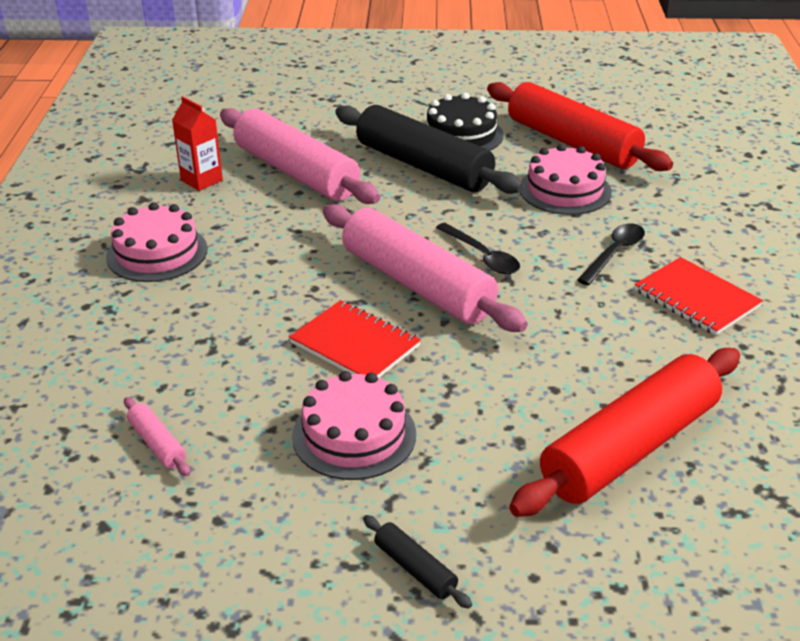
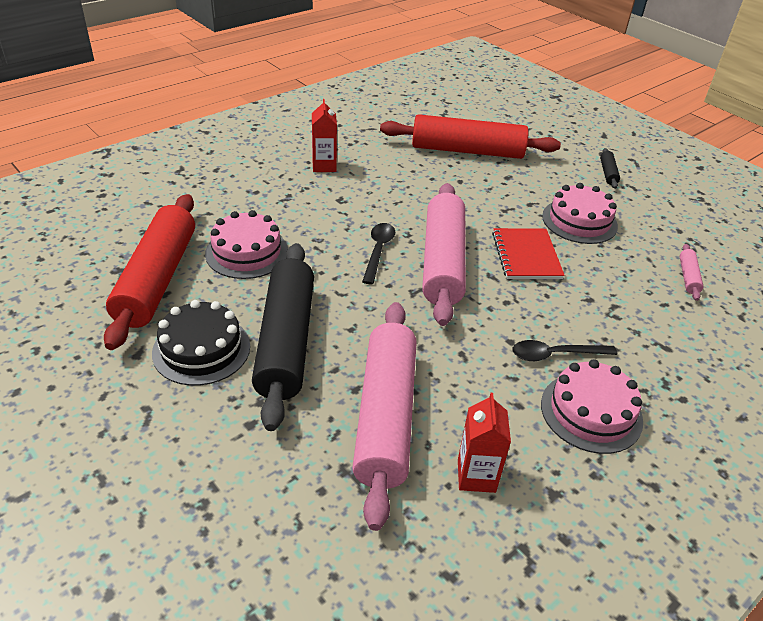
camera: 135 degrees left, 5 degrees up
(614, 253) = (310, 204): black spoon -> black spoon (555, 354)
(696, 298) = (324, 166): red notebook -> red carton

